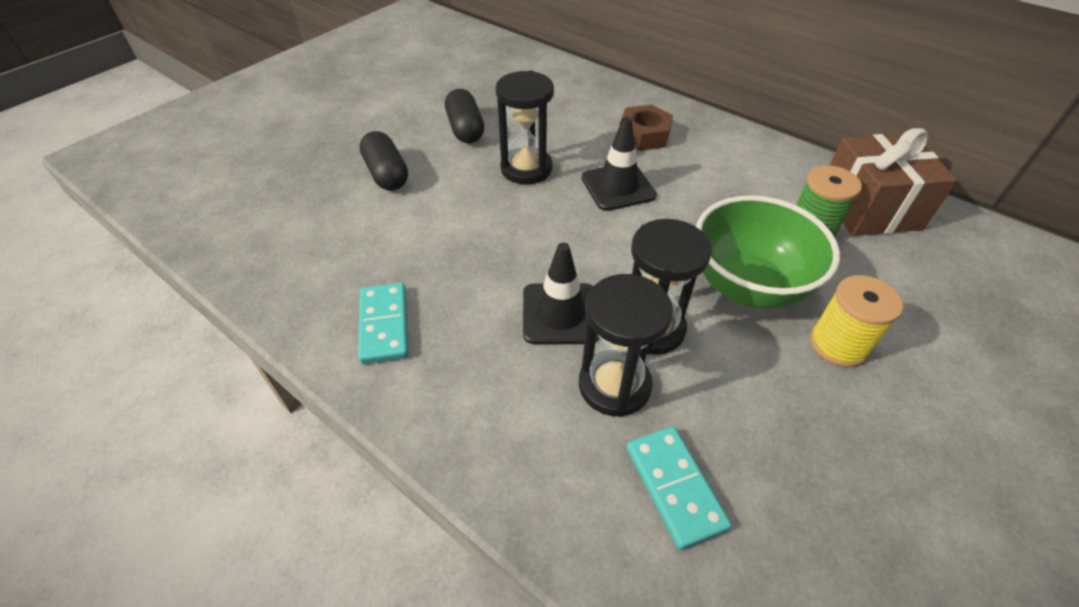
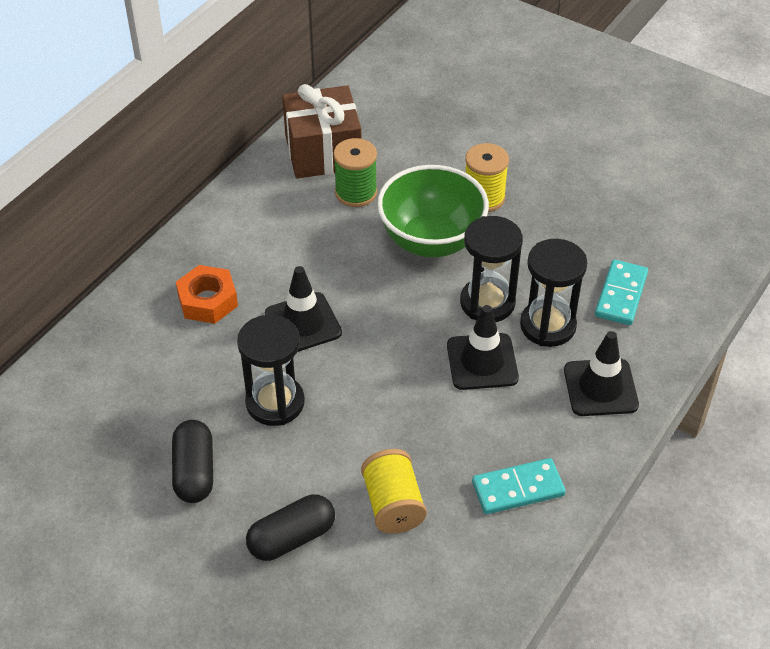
camera: 95 degrees left, 0 degrees up
(398, 232) = (393, 504): none -> yellow spool
(465, 129) = (194, 472): black capsule -> black capsule turned 75 degrees counterclockwise
(507, 429) = (600, 388): none -> black traffic cone
(644, 135) = (207, 301): brown nut -> orange nut
(674, 487) = (621, 295): turquoise domino -> turquoise domino turned 45 degrees counterclockwise

